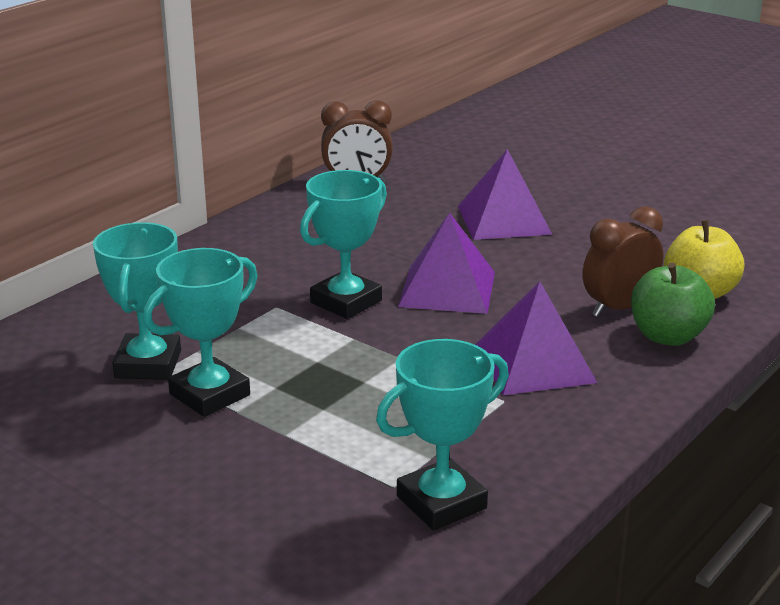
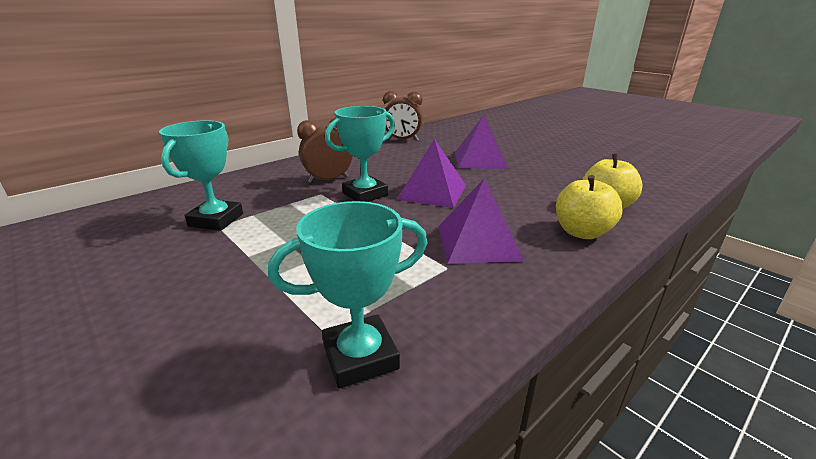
camera: 10 degrees right, 0 degrees up
(209, 394) = (239, 243): turquoise trophy -> none
(618, 308) = (546, 211): brown clock -> brown clock (328, 180)
(668, 336) = (581, 232): green apple -> yellow apple

